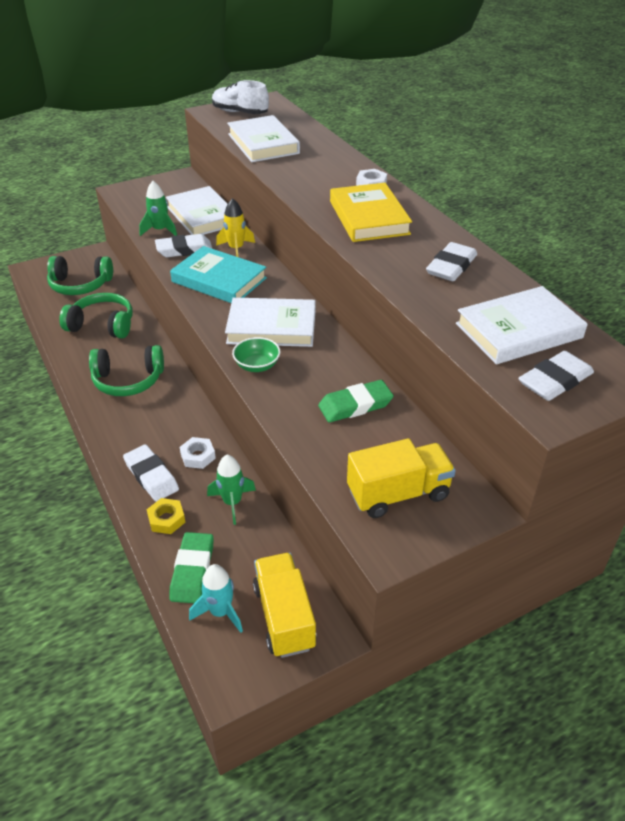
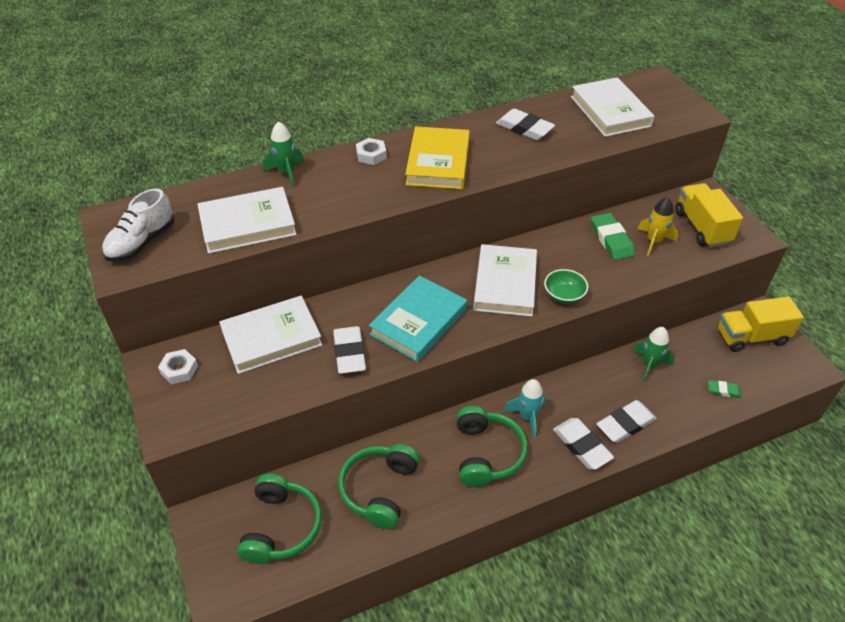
camera: 85 degrees left, 5 degrees up
(160, 230) = (298, 378): green rocket -> green rocket (286, 173)
(166, 519) = (674, 410): yellow nut -> none
(192, 570) = (723, 390): green eraser -> green eraser, size x0.55
(198, 456) = (597, 389): white nut -> white nut (179, 370)
(220, 612) = (756, 373): turquoise rocket -> turquoise rocket (527, 417)
(236, 249) = (357, 307): yellow rocket -> yellow rocket (654, 241)
(369, 217) = (438, 162): yellow book -> yellow book turned 75 degrees counterclockwise
(555, 381) = (664, 107): white eraser -> white eraser (582, 446)

